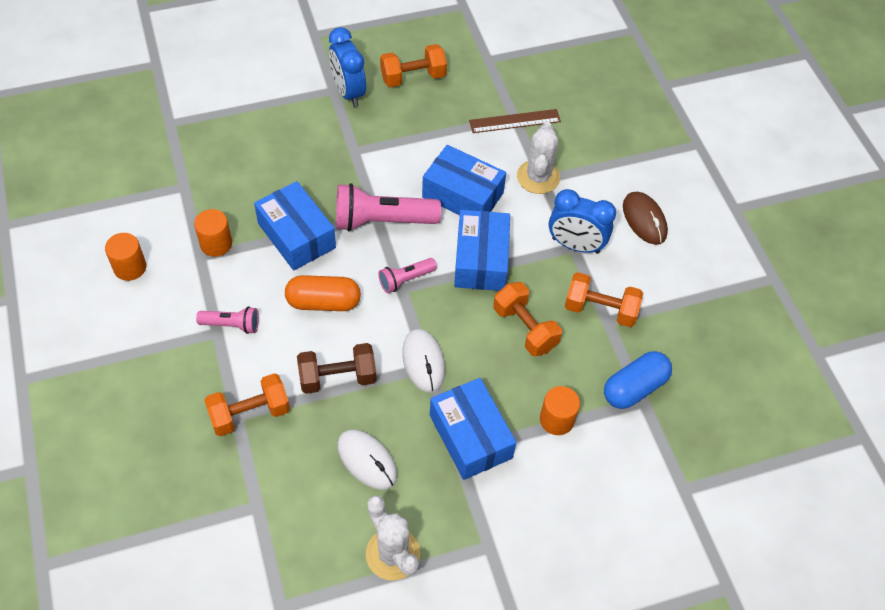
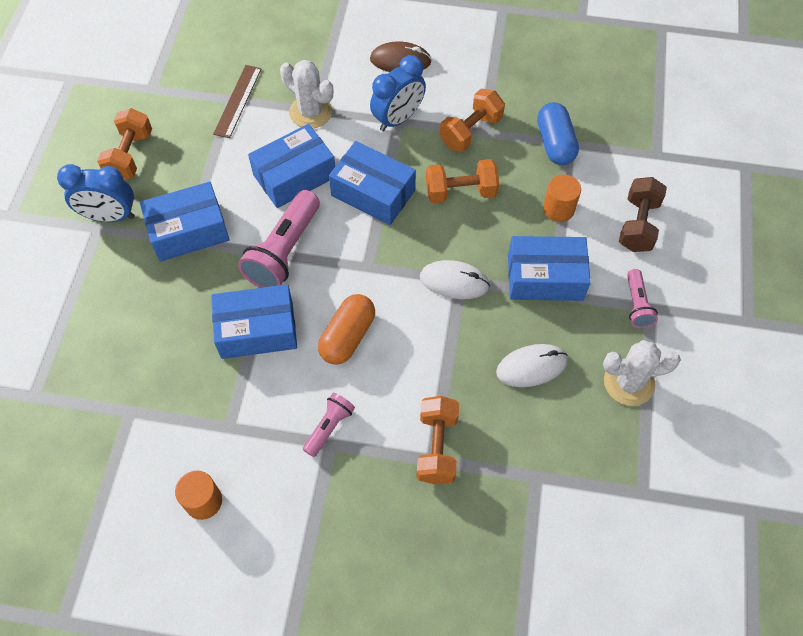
camera: 60 degrees left, 5 degrees up
(216, 244) = (223, 406): orange cylinder -> none
(337, 377) = (435, 357): brown dumbbell -> brown dumbbell (638, 225)
(364, 148) = (189, 231): none -> blue box
(405, 279) = (360, 259): pink flashlight -> pink flashlight (637, 305)

